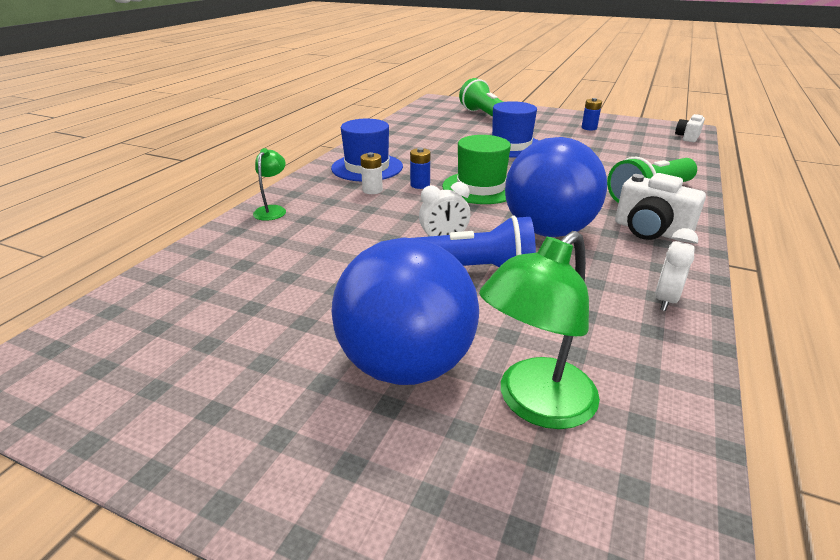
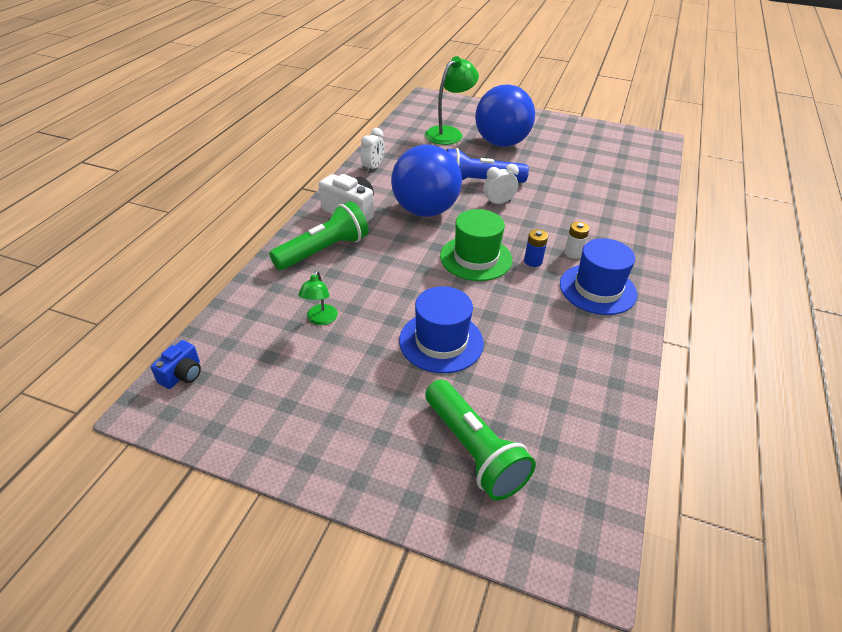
camera: 175 degrees right, 10 degrees up
(272, 210) = (638, 228): green lamp -> green lamp (320, 320)
(589, 128) = (312, 406): blue battery -> none
(687, 137) = (182, 375): white camera -> blue camera

